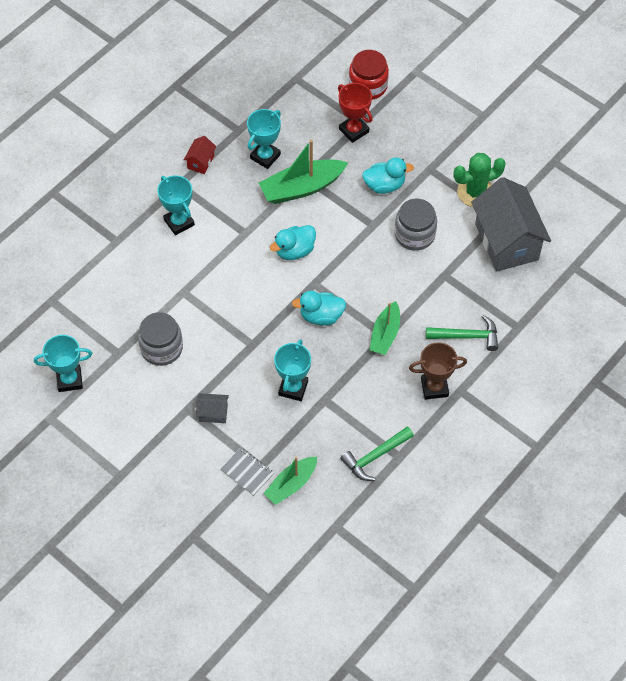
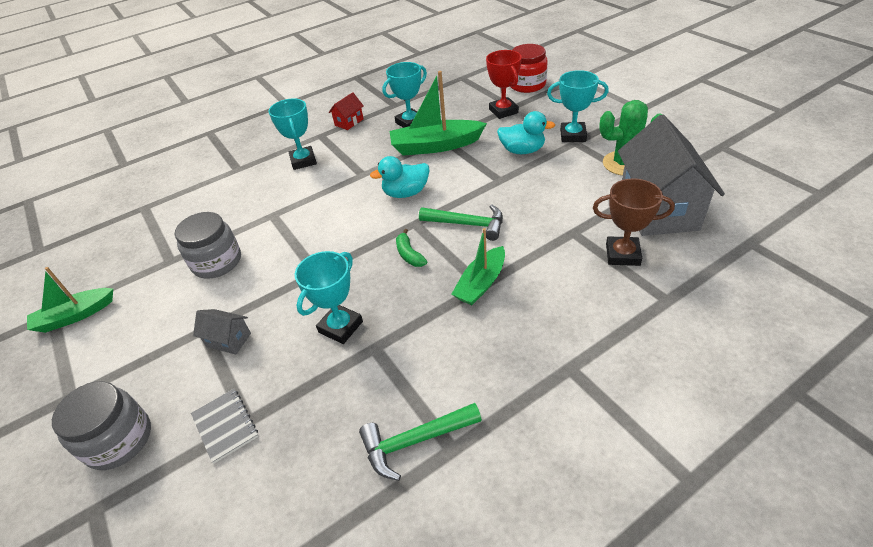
camera: 20 degrees right, 15 degrees down
(69, 380) = (102, 279): turquoise trophy -> turquoise trophy (573, 135)
(291, 484) = (275, 458): green boat -> green boat (75, 316)
(321, 316) = (409, 254): turquoise duck -> green banana
(414, 234) = (545, 192): grey jar -> grey jar (119, 440)
(434, 387) = (531, 357): brown trophy -> brown trophy (622, 254)
(467, 336) = (591, 301): green hammer -> green hammer (468, 224)

